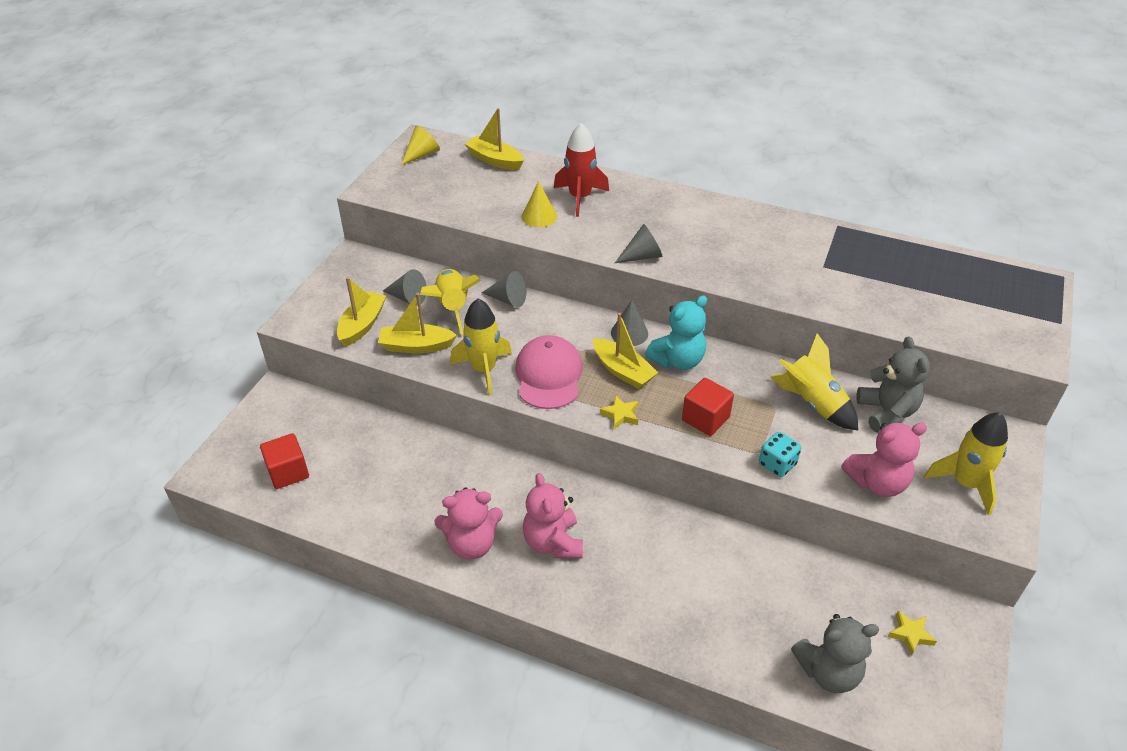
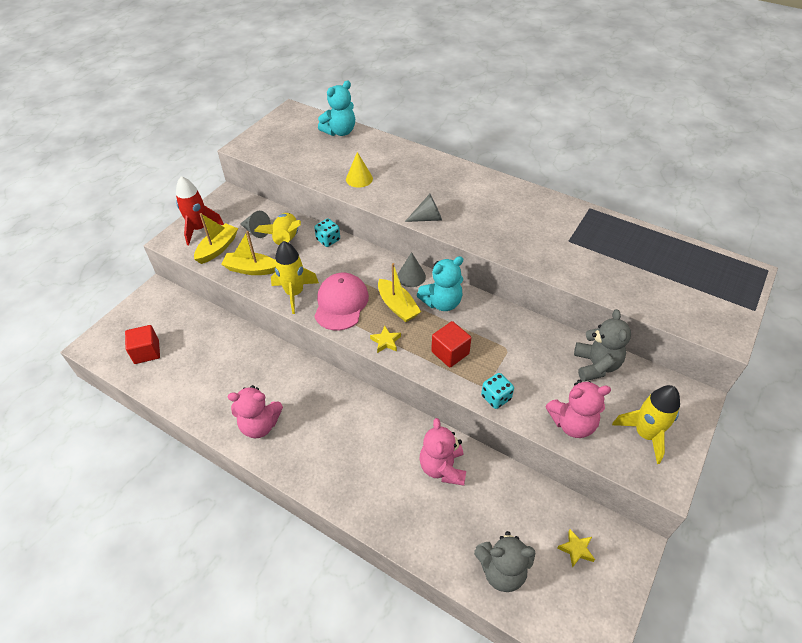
camera: 10 degrees right, 5 degrees up
(422, 154) = (288, 123): yellow cone -> none
(495, 160) = (340, 132): yellow boat -> turquoise teddy bear
(508, 299) = (328, 240): grey cone -> turquoise dice
(553, 542) = (319, 432): pink teddy bear -> pink teddy bear (442, 468)
(580, 198) = (394, 167): red rocket -> red rocket (199, 229)
(812, 403) = (538, 350): yellow rocket -> none

